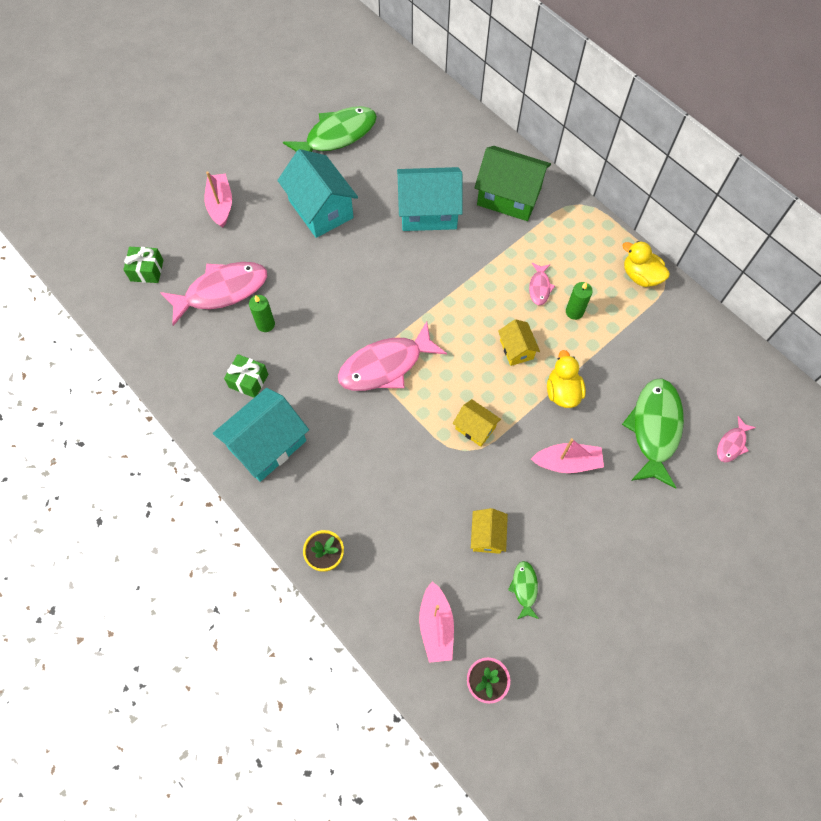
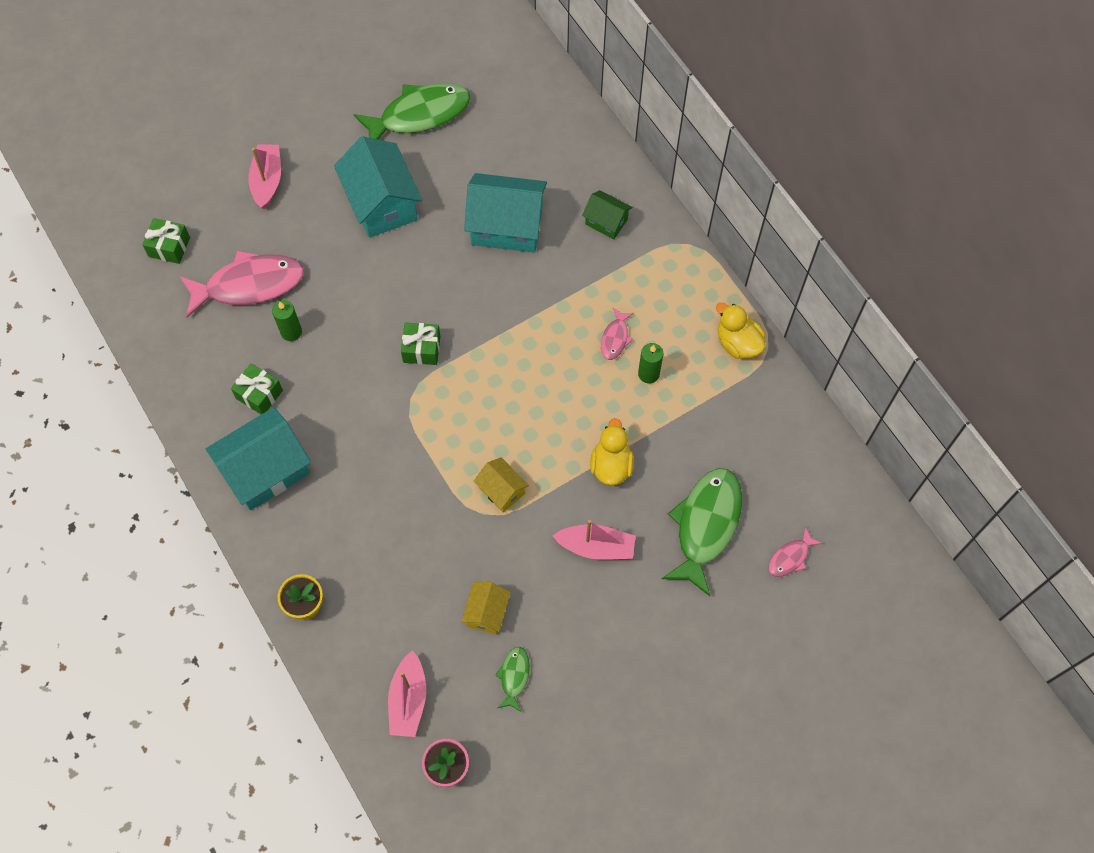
camera: 10 degrees right, 0 degrees up
(380, 321) = (421, 349): none -> green gift
(385, 365) = (417, 402): pink fish -> none
(509, 196) = (606, 222): green house -> green house, size x0.52
(516, 349) = (570, 407): yellow house -> none

